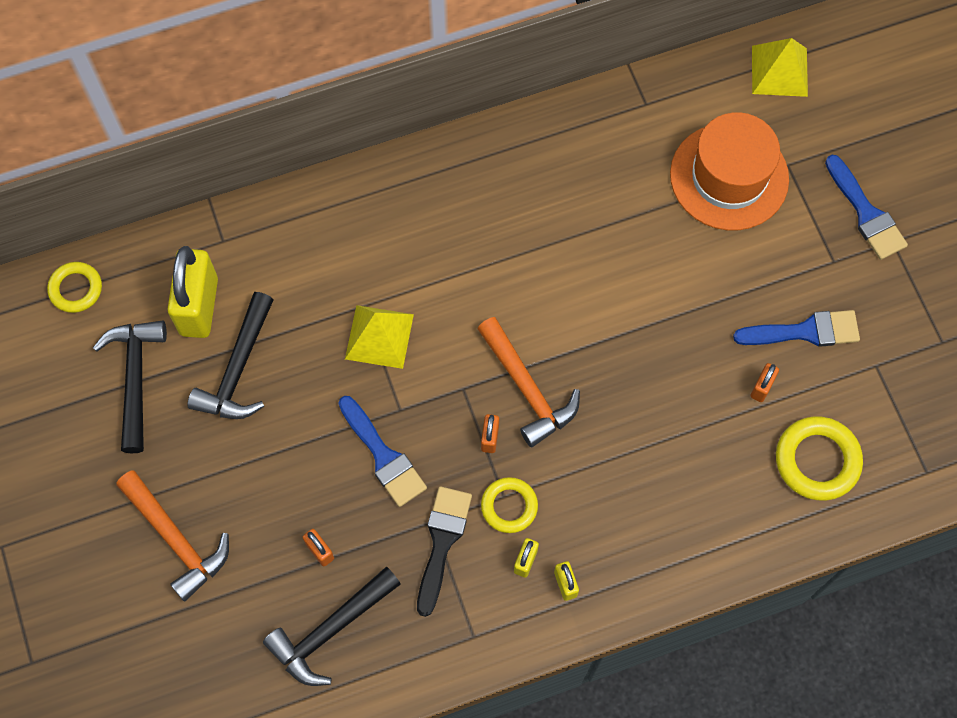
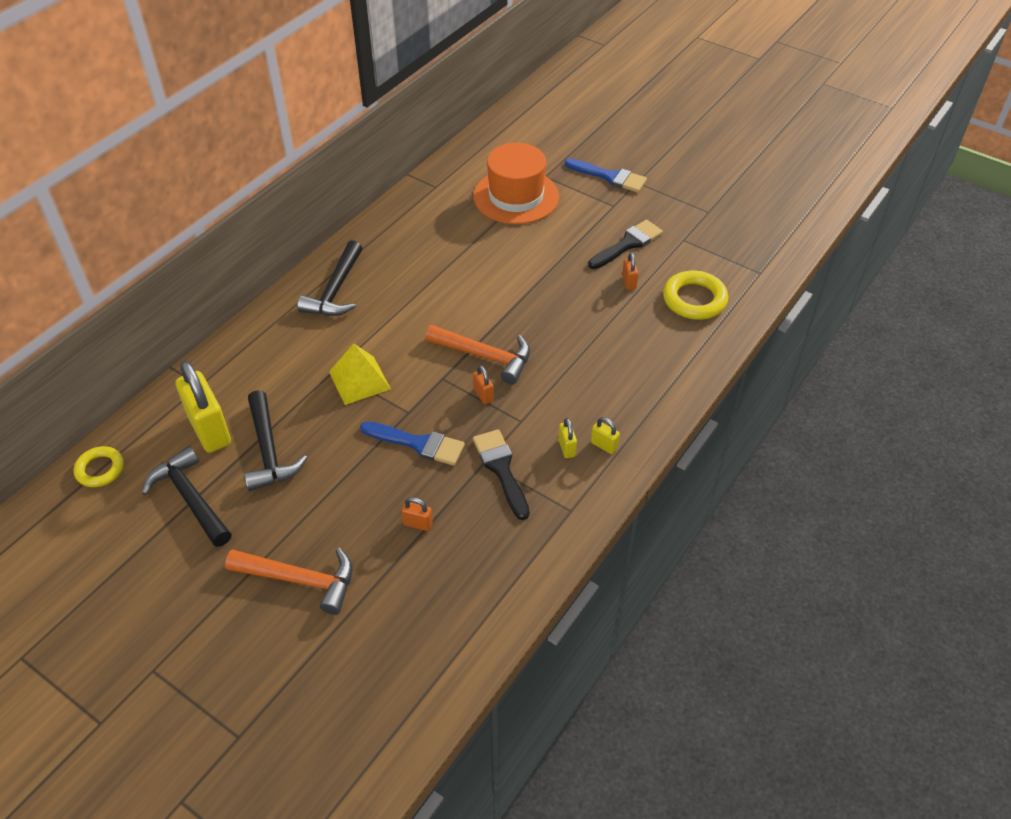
camera: 35 degrees left, 20 degrees down
(331, 630) = (466, 567): black hammer -> black hammer (335, 290)
(509, 506) = (529, 424): yellow ring -> none
(779, 71) = (500, 139): yellow pyramid -> none
(805, 331) = (628, 244): blue brush -> black brush

